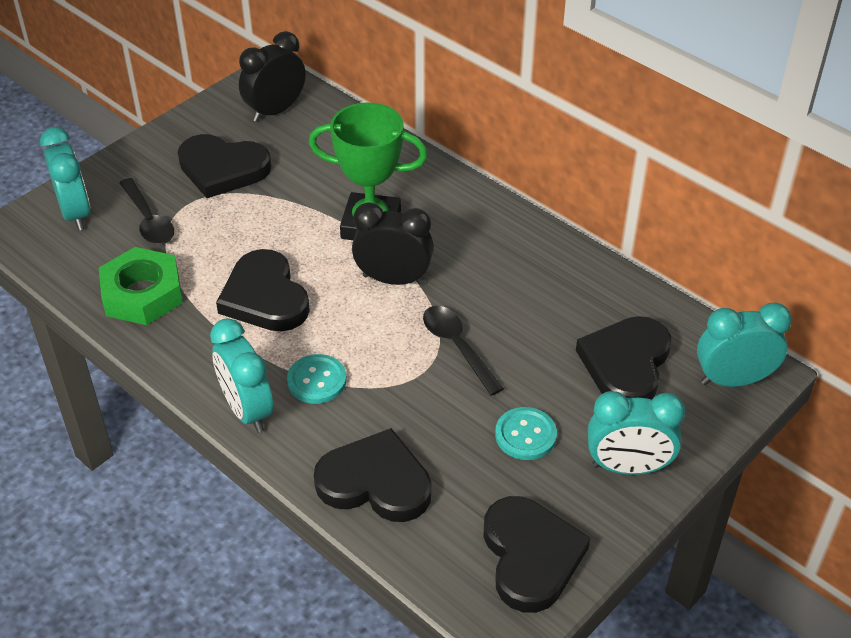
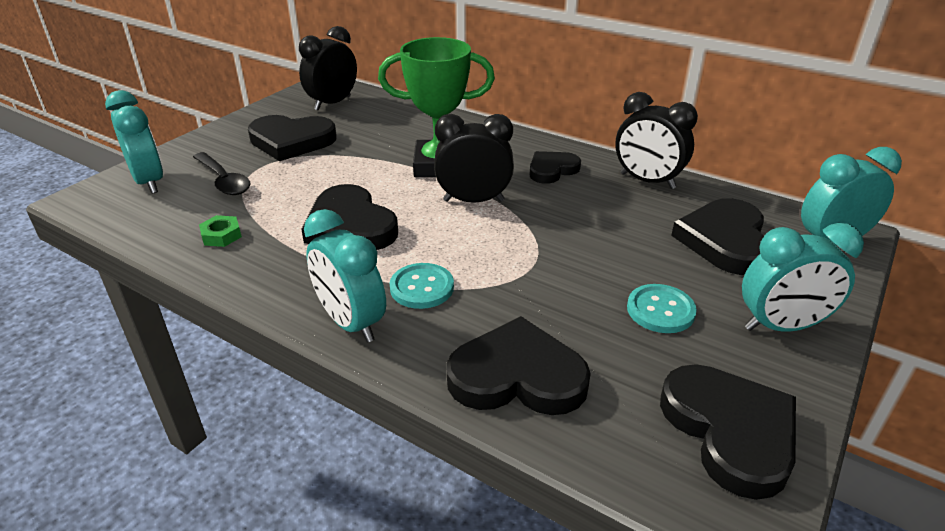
camera: 10 degrees left, 10 degrees down
(142, 294) = (221, 235): green nut -> green nut, size x0.46
(458, 347) = (557, 245): black spoon -> none
(488, 246) = (552, 170): none -> black heart
(583, 274) = (647, 181): none -> black clock

